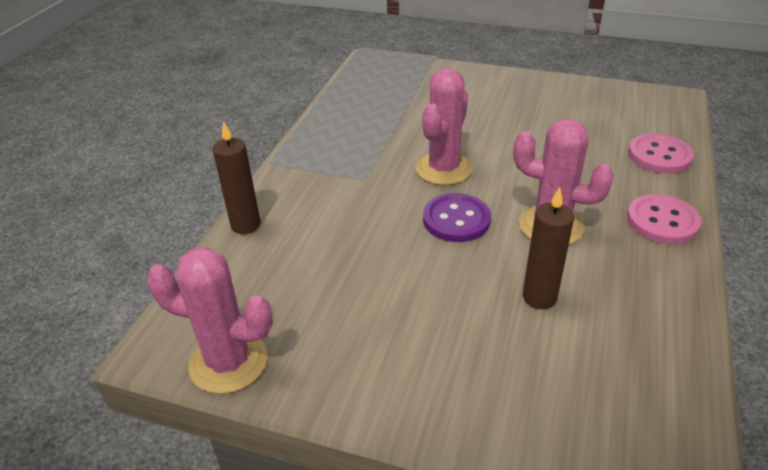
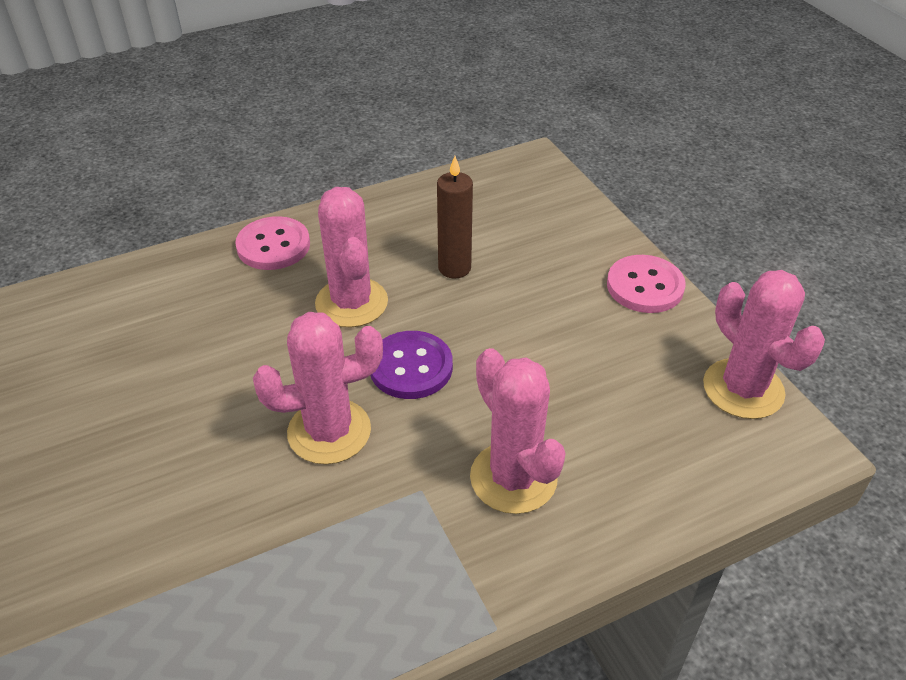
camera: 135 degrees left, 5 degrees up
(245, 225) = (618, 531): brown candle -> none
(326, 211) = (513, 478): none -> pink cactus
(659, 156) = (146, 285): pink button -> pink button (645, 286)

